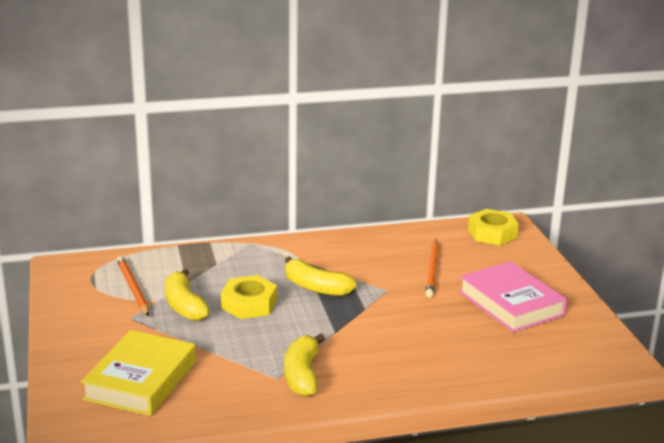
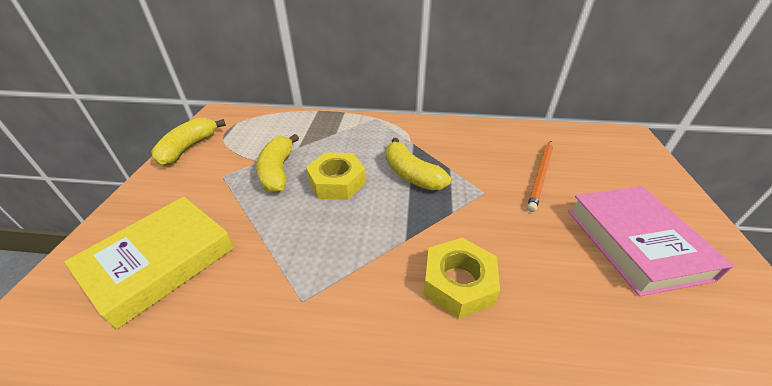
camera: 20 degrees right, 15 degrees up
(133, 288) = (251, 144): orange pencil -> none
(302, 375) = (334, 304): yellow banana -> yellow banana (189, 148)
(492, 233) = (612, 144): yellow nut -> yellow nut (458, 283)

